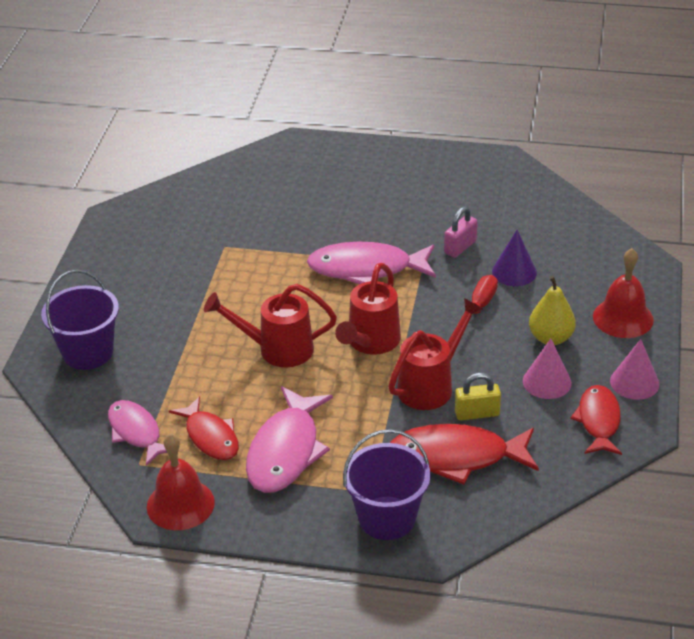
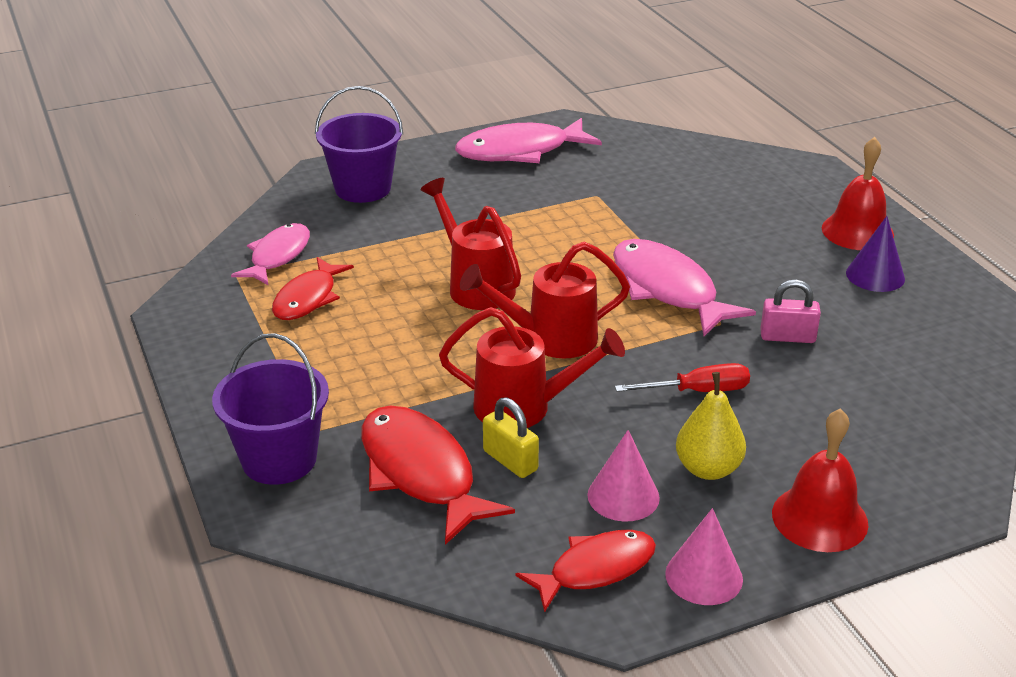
camera: 55 degrees right, 5 degrees down
(180, 504) = (198, 319): red bell -> red bell (857, 231)
(286, 451) = (327, 351): pink fish -> pink fish (520, 151)
(514, 272) = (795, 393): purple cone -> purple cone (875, 275)

